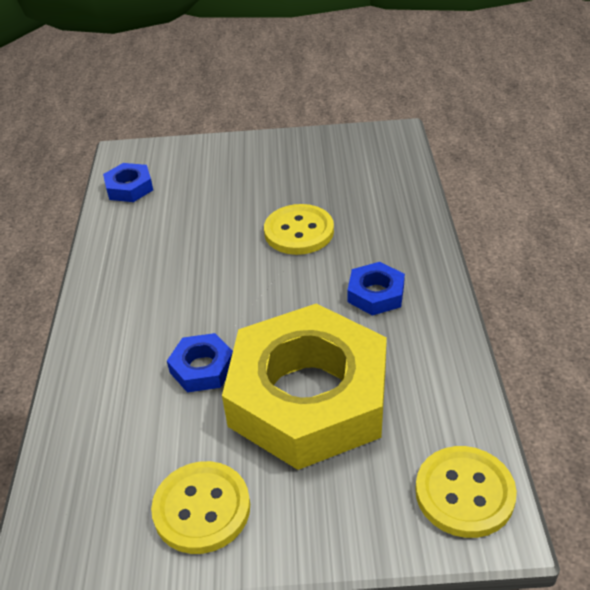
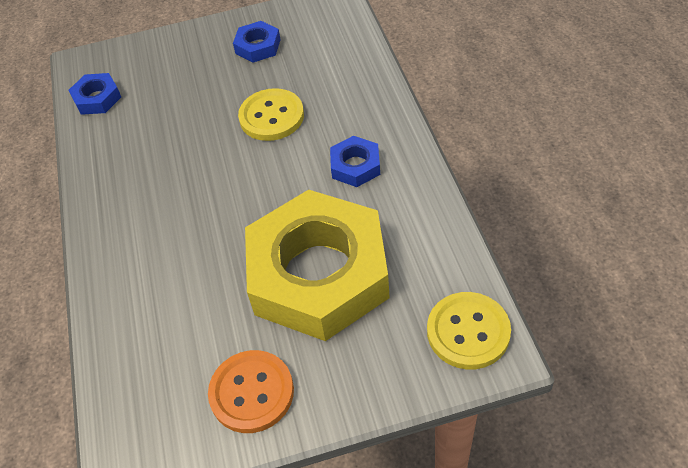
camera: 10 degrees left, 10 degrees up
(202, 368) = (217, 266): blue nut -> blue nut (258, 46)
(202, 509) = (252, 392): yellow button -> orange button

